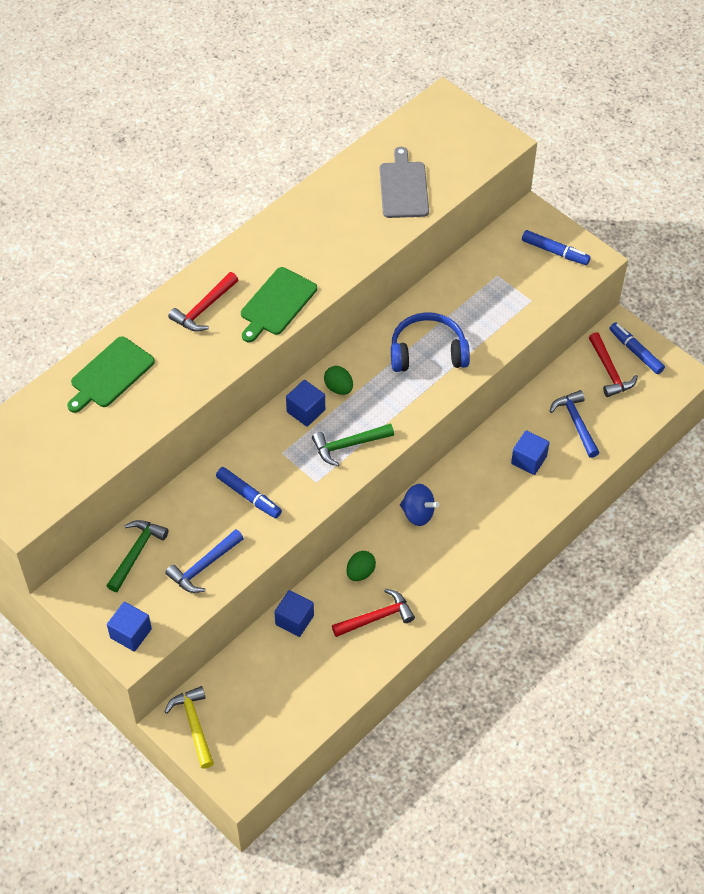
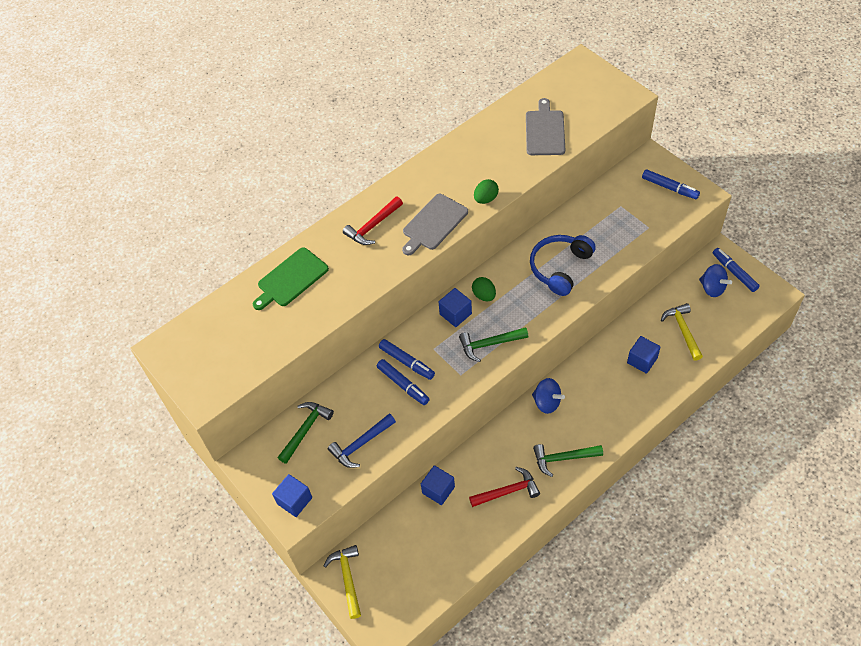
camera: 10 degrees right, 0 degrees up
(251, 470) = (407, 362): none -> blue marker
(277, 304) = (433, 224): green cutting board -> grey cutting board
(360, 572) = (496, 451): green egg -> green egg (486, 199)
(427, 352) = (560, 268): blue headphones -> blue headphones turned 60 degrees counterclockwise
(440, 577) = (563, 458): none -> green hammer
(576, 423) = (682, 330): blue hammer -> yellow hammer
(610, 371) = (712, 288): red hammer -> blue spinning top

